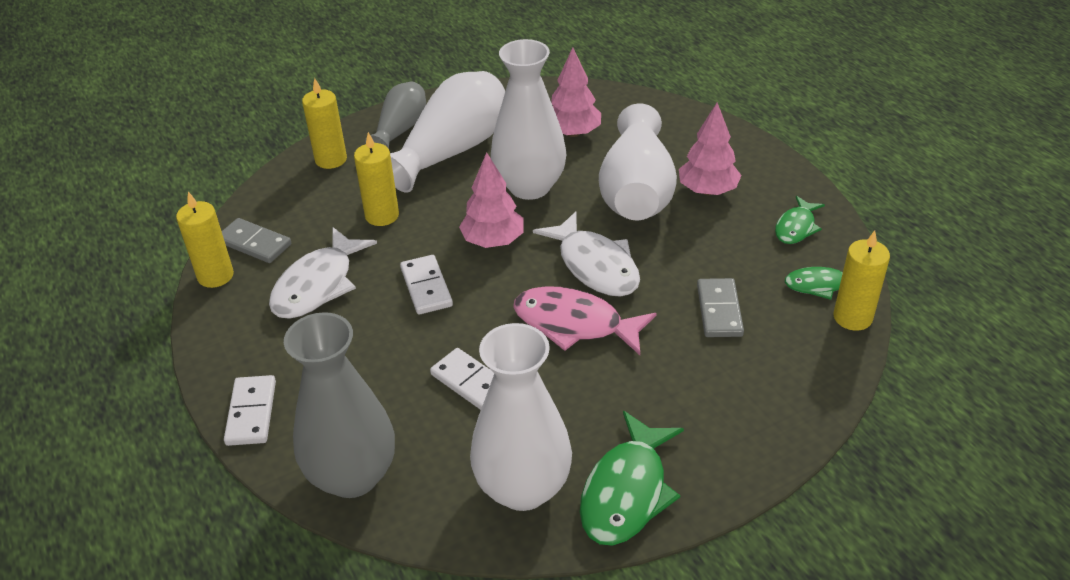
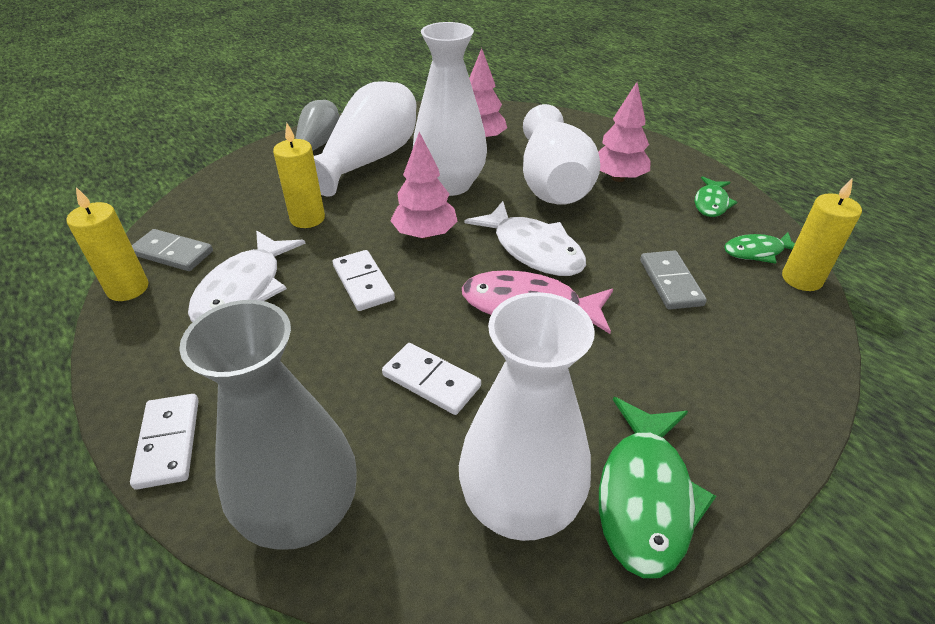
camera: 10 degrees left, 0 degrees up
(331, 159) = (251, 173): yellow candle -> none

